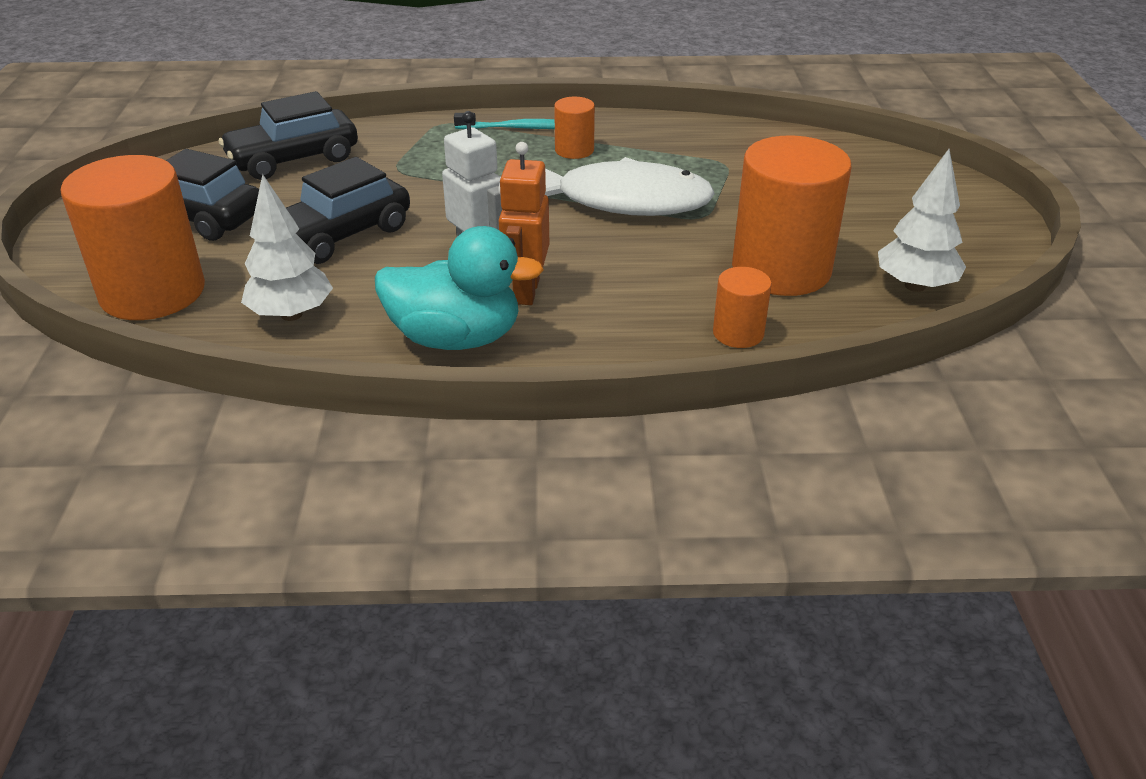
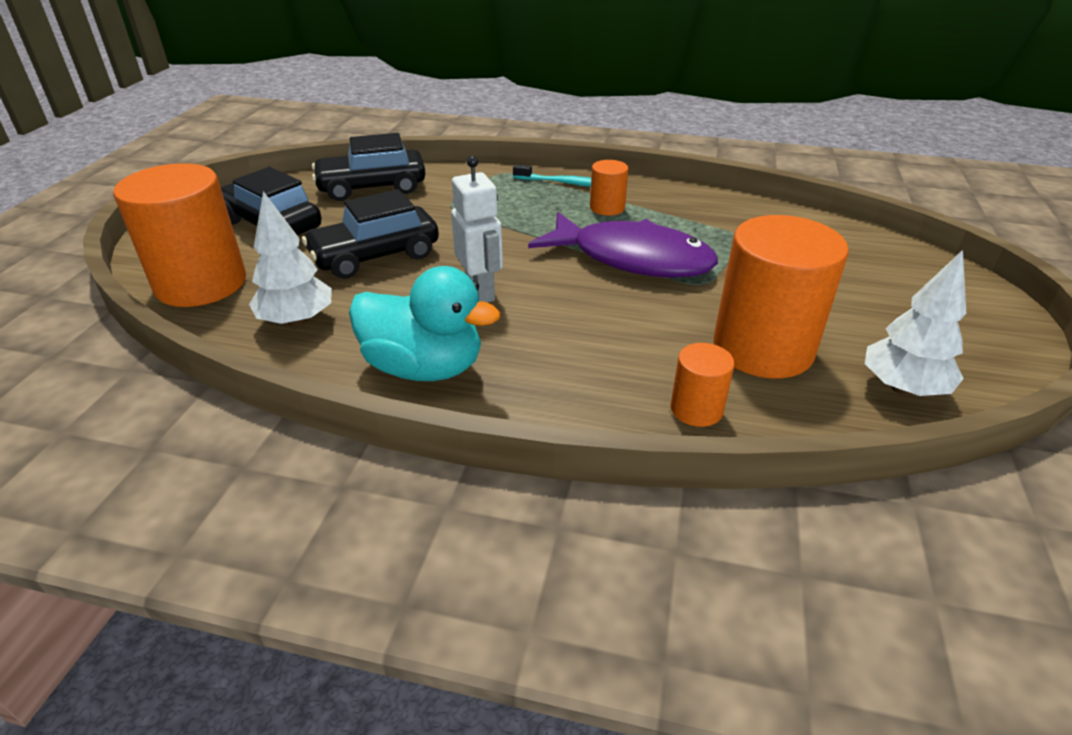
camera: 15 degrees right, 0 degrees up
(525, 291) = (508, 332): orange robot -> none
(622, 201) = (632, 259): white fish -> purple fish

